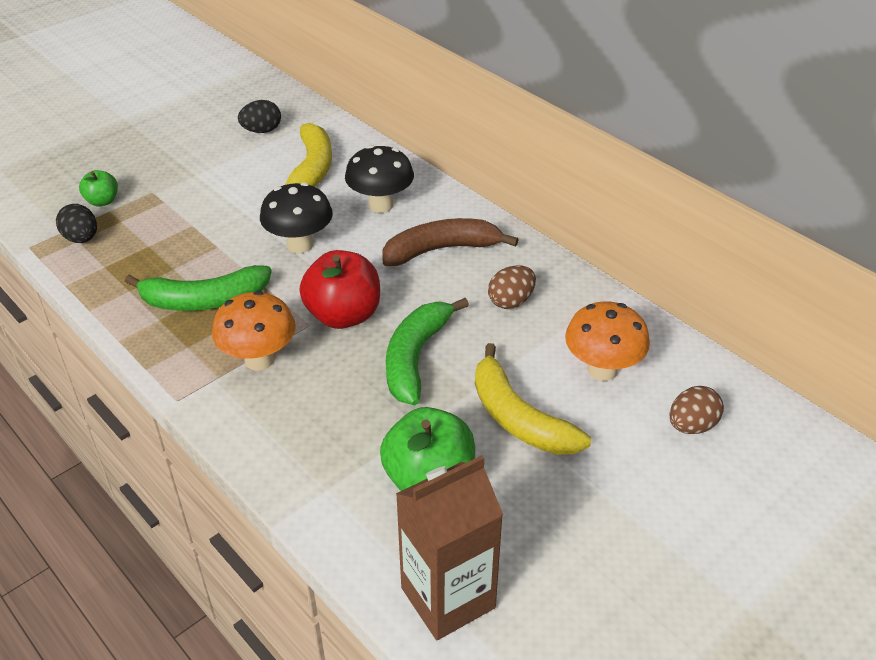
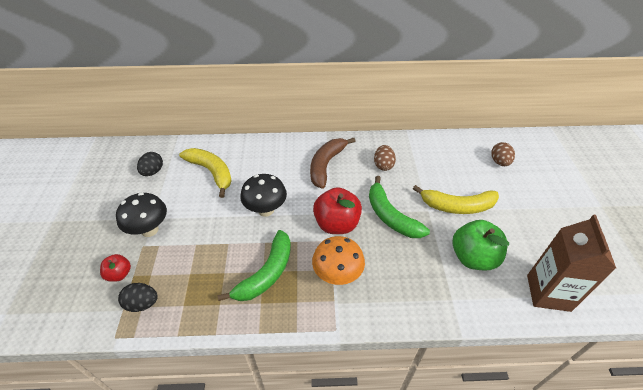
camera: 50 degrees left, 5 degrees up
(102, 201) = (119, 274): green apple -> red apple
(381, 205) = (270, 165): black mushroom -> black mushroom (149, 230)
(602, 370) = (449, 165): orange mushroom -> none

